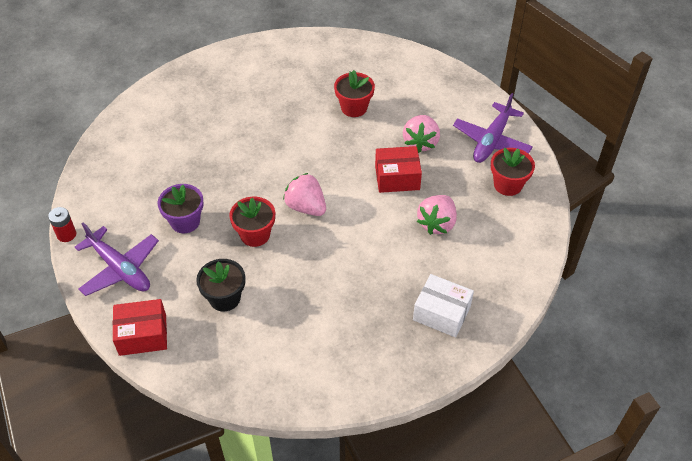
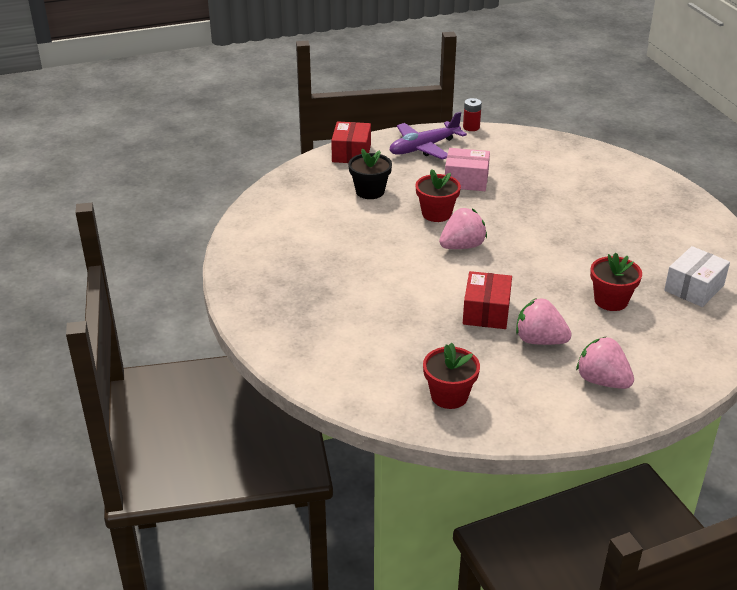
camera: 105 degrees right, 15 degrees down
(185, 221) = (466, 180): purple flower pot -> pink box
(437, 223) = (408, 326): pink strawberry -> pink strawberry (602, 381)
(441, 313) = (292, 305): white box -> white box (694, 288)
(491, 141) = (530, 401): purple plane -> none

